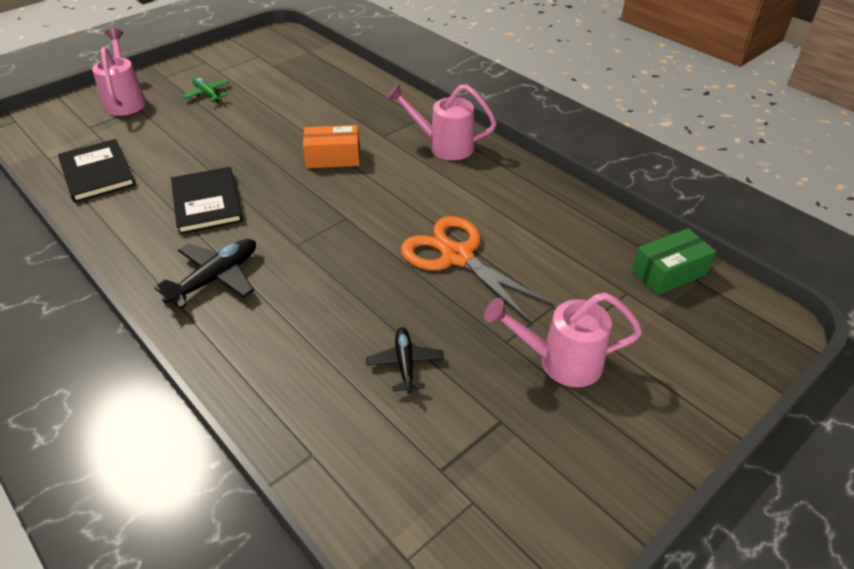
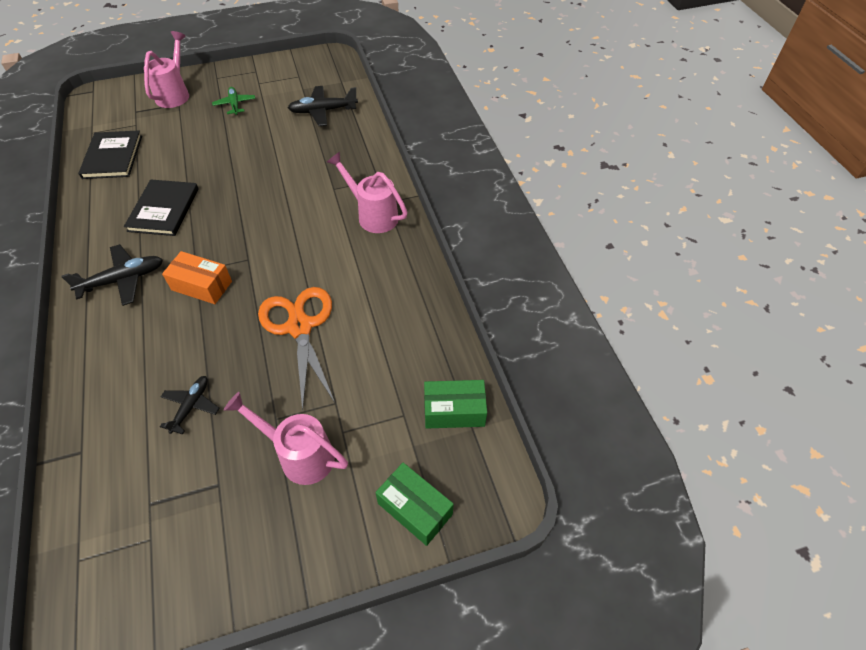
camera: 25 degrees right, 10 degrees up
(312, 78) = (322, 111): none -> black plane
(333, 157) = (280, 197): orange box -> orange box (202, 285)
(710, 362) = (415, 509): none -> green box

